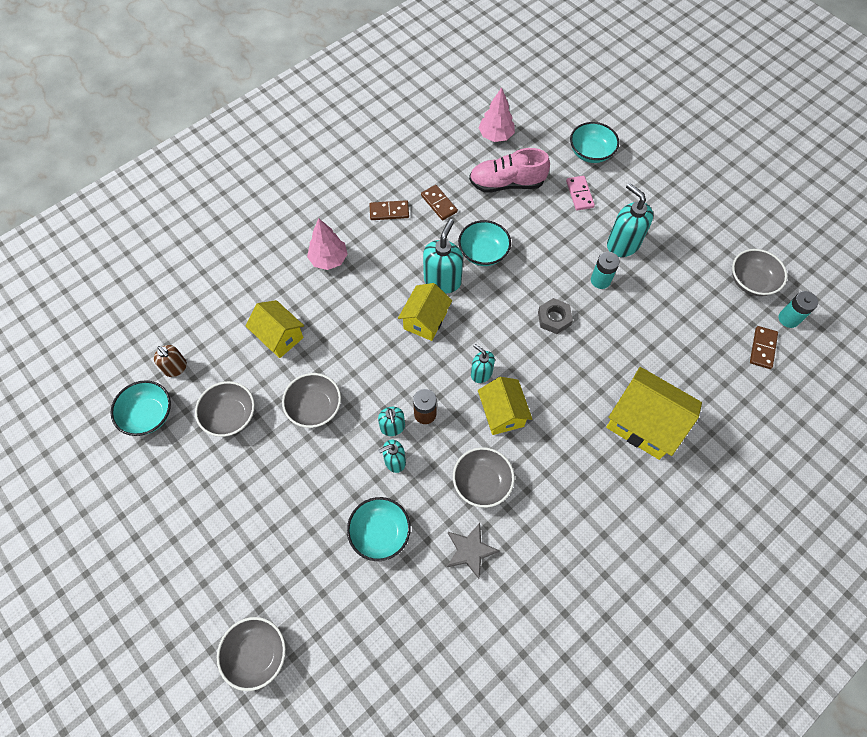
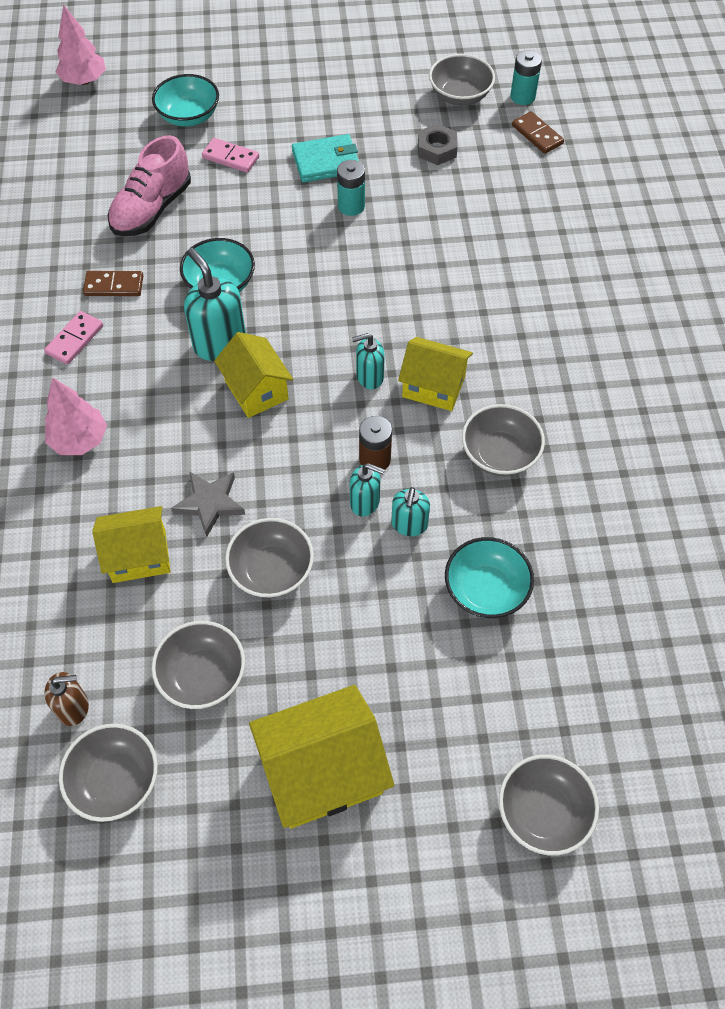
camera: 55 degrees left, 5 degrees down
(148, 415) = (115, 780): turquoise bowl -> grey bowl
(389, 212) = (75, 340): brown domino -> pink domino
(470, 550) = (569, 512): grey star -> grey star (210, 503)
(495, 136) = (78, 180): pink tree -> pink tree (84, 81)
(554, 318) = (360, 272): grey nut -> grey nut (437, 149)
(622, 244) = (326, 162): turquoise soap dispenser -> turquoise wallet
(644, 423) = (542, 274): yellow house -> yellow house (322, 771)

